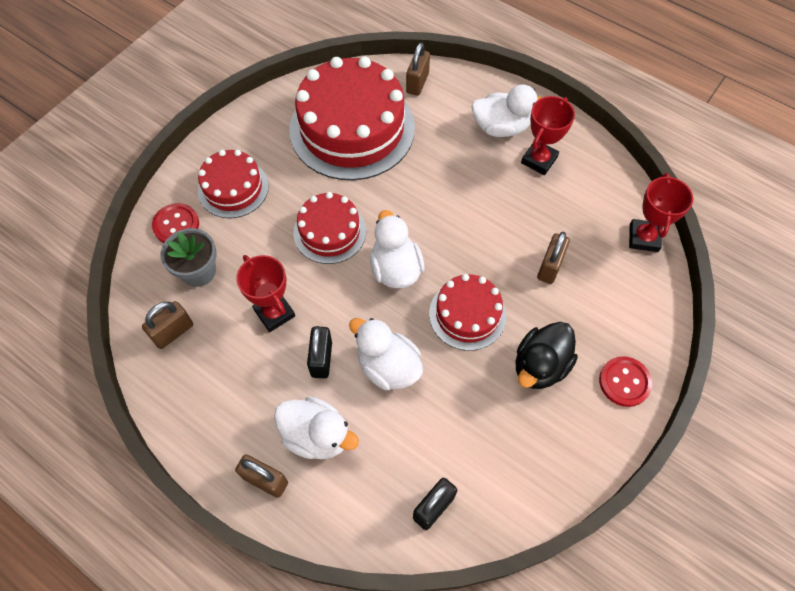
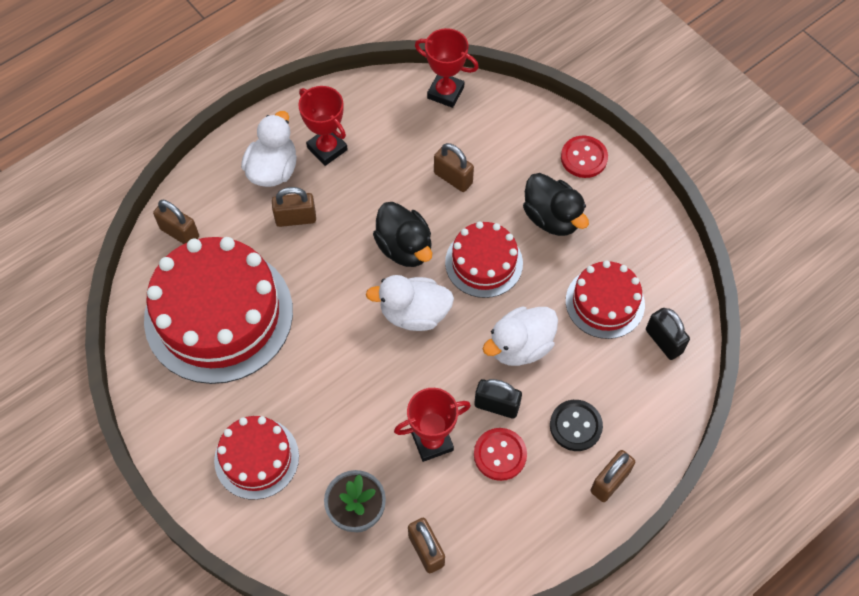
camera: 75 degrees left, 0 degrees up
(176, 225) = (287, 530): red button -> red button (500, 455)
(317, 435) = (575, 426): white duck -> black button
(330, 232) = (349, 367): red cake -> red cake (605, 302)
(459, 156) = (296, 218): none -> brown padlock
(460, 245) = (404, 247): none -> black duck

